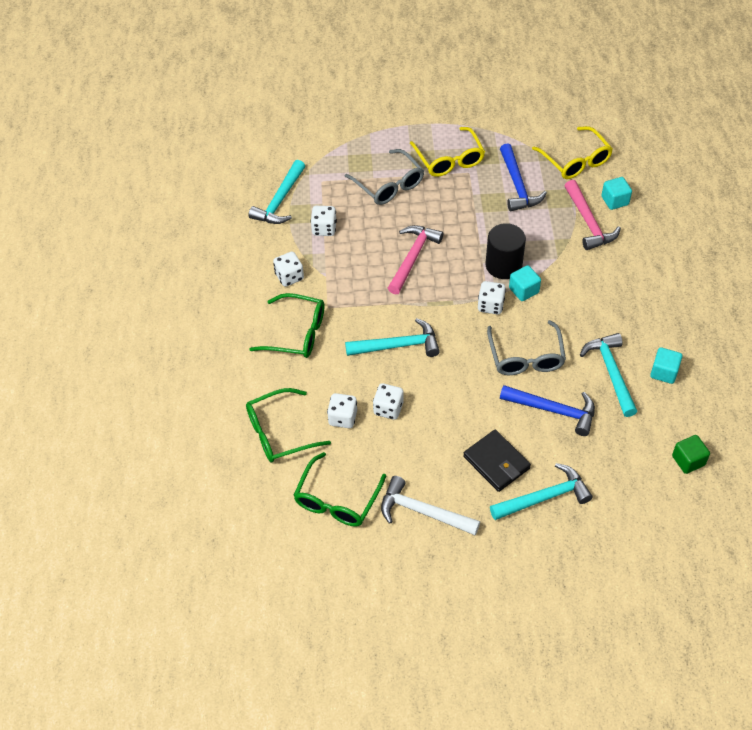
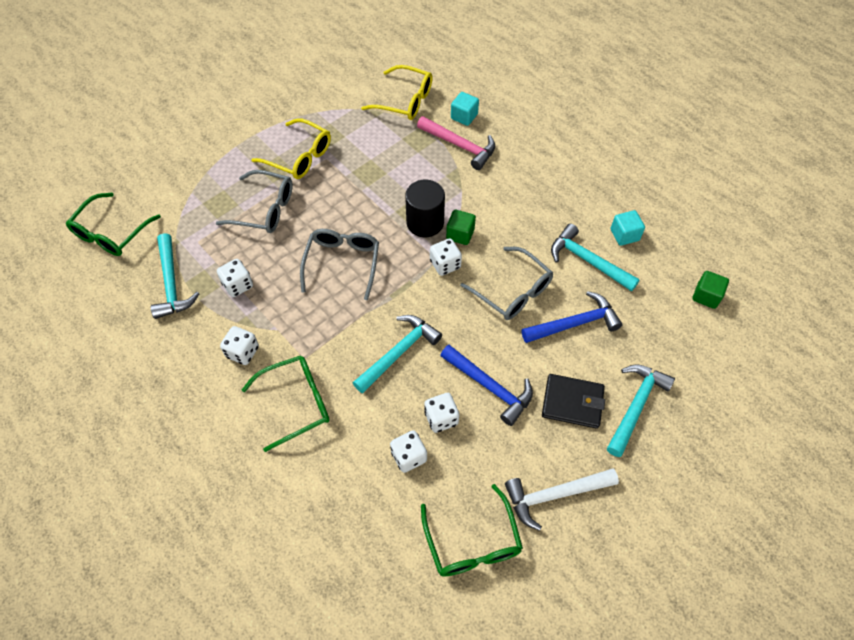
camera: 40 degrees left, 5 degrees up
(279, 433) = (362, 515): green glasses -> green glasses (111, 233)
(413, 258) = (342, 263): pink hammer -> grey glasses
(517, 185) = (376, 147): blue hammer -> blue hammer (489, 387)
(523, 290) = (460, 234): turquoise cube -> green cube

